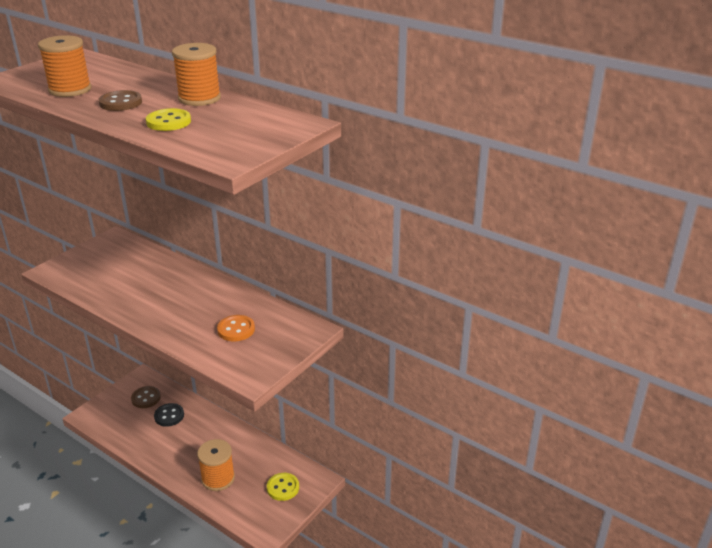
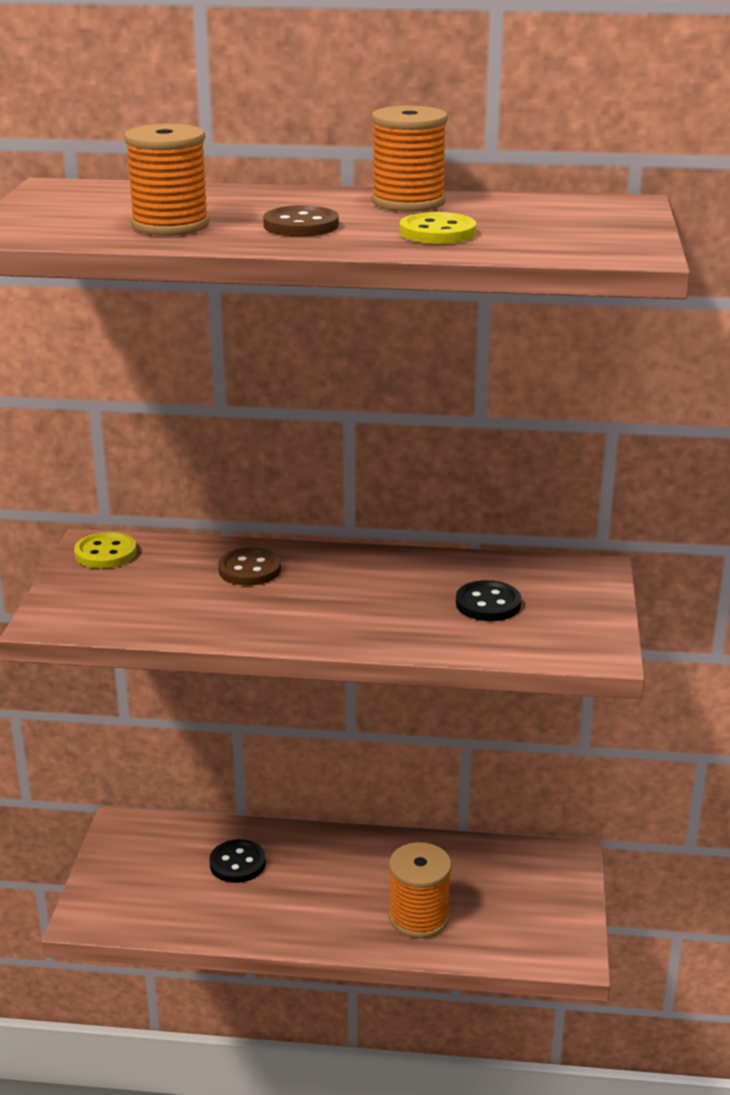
camera: 30 degrees left, 5 degrees down
(146, 398) = (166, 853): brown button -> brown button (249, 569)
(236, 329) = (488, 604): orange button -> black button
(283, 488) = (530, 888): yellow button -> yellow button (105, 553)

